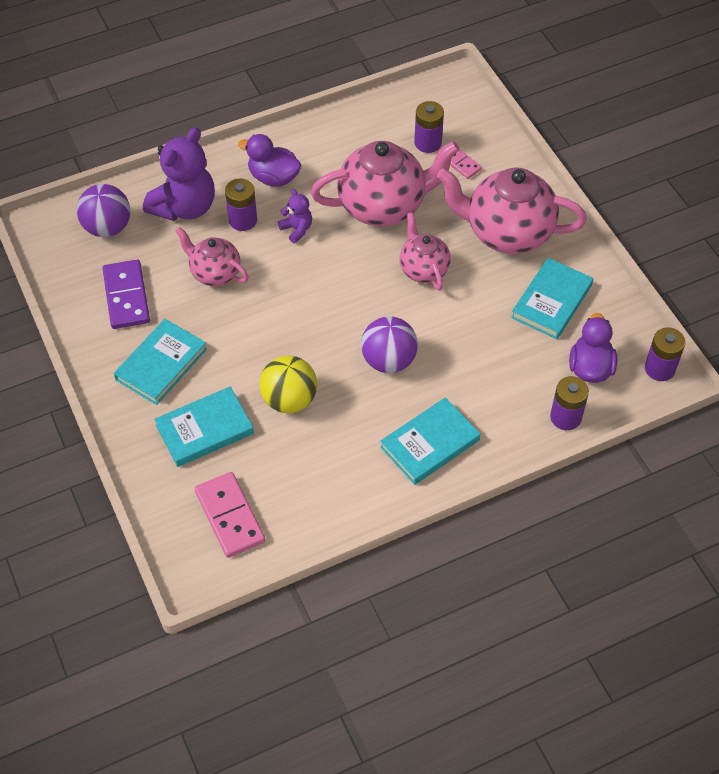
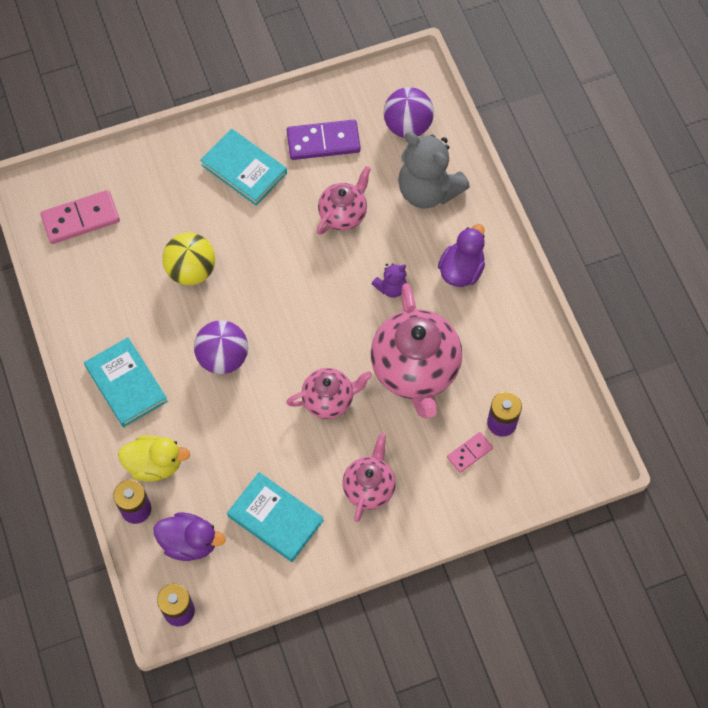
camera: 95 degrees right, 10 degrees up
(185, 207) = (428, 190): purple teddy bear -> grey teddy bear
(204, 429) = (170, 202): turquoise book -> none
(243, 220) = (407, 240): purple battery -> none
(507, 233) = (369, 487): pink teapot -> pink teapot, size x0.57
(515, 406) = (155, 464): none -> yellow duck

